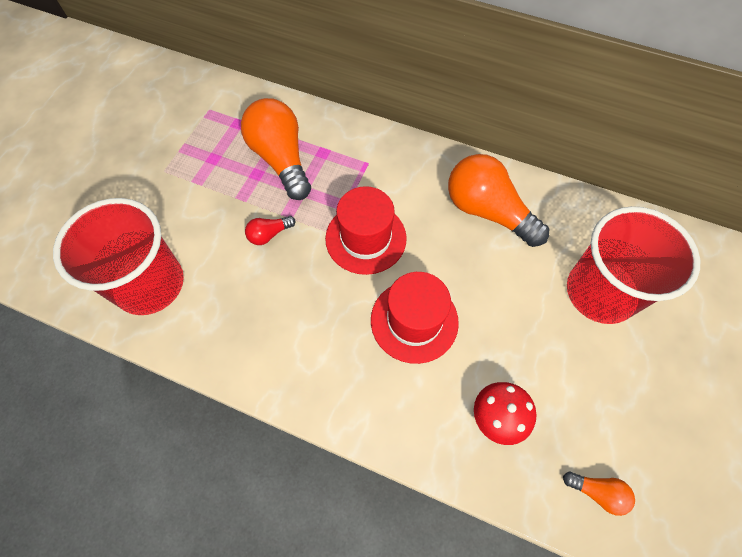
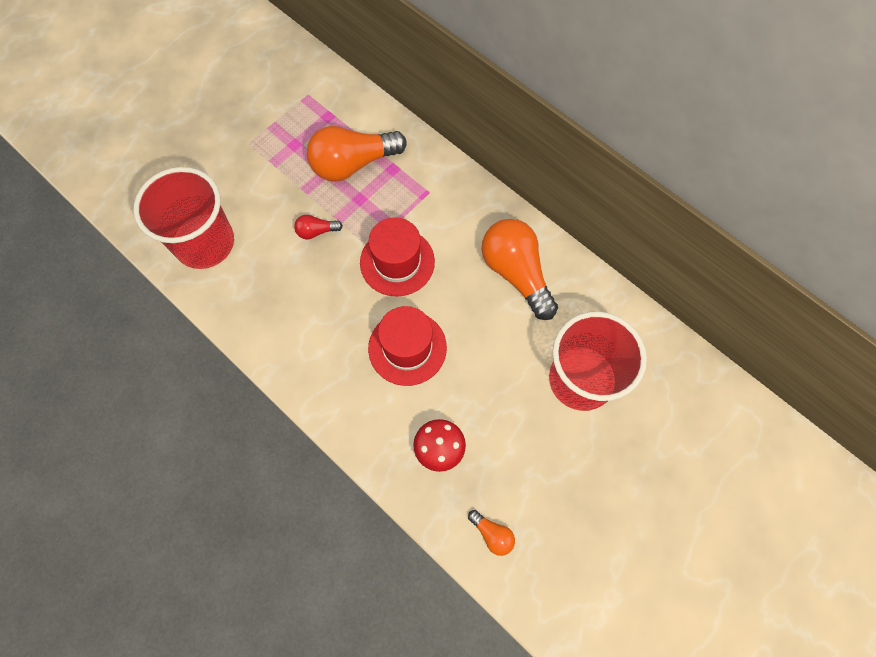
camera: 20 degrees right, 5 degrees up
(281, 159) = (353, 164): orange light bulb -> orange light bulb turned 105 degrees counterclockwise

